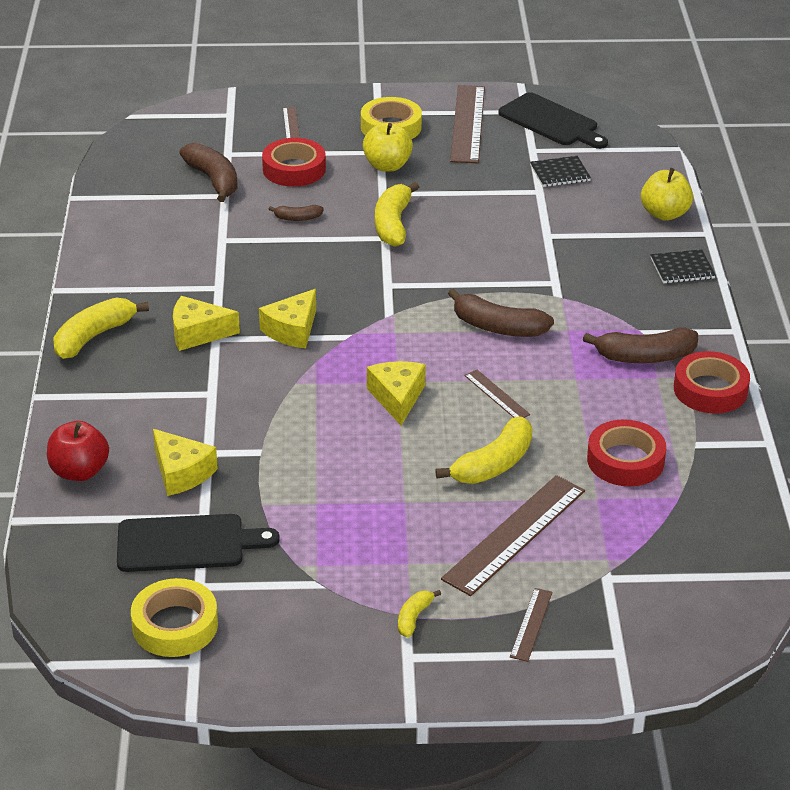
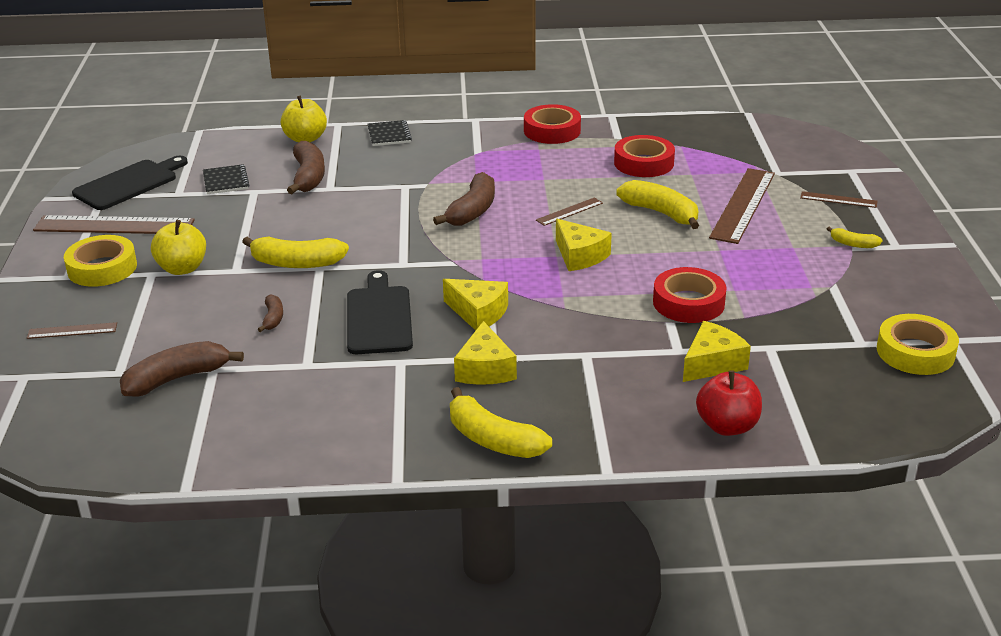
camera: 90 degrees left, 5 degrees down
(187, 543) = (810, 353): black cutting board -> black cutting board (379, 317)
(294, 169) = (170, 325): red tape -> red tape (688, 302)
(397, 398) = (579, 256): yellow cheese -> yellow cheese turned 120 degrees counterclockwise
(515, 534) = (743, 205): brown ruler -> brown ruler turned 75 degrees clockwise
(644, 357) = (512, 152): brown banana -> brown banana (308, 177)

